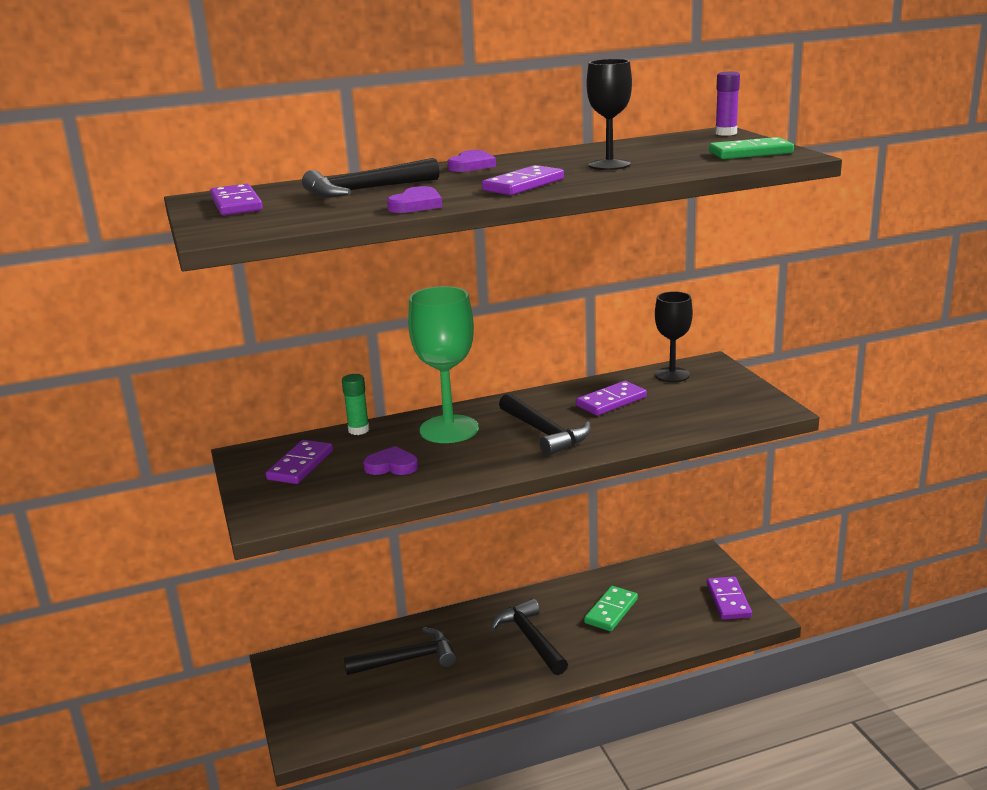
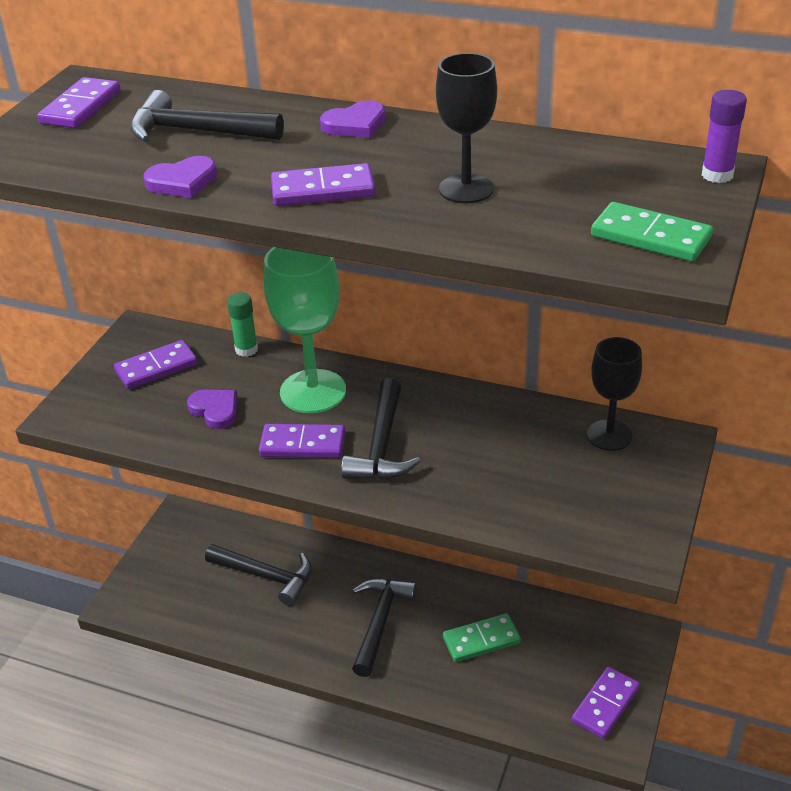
camera: 40 degrees right, 15 degrees up
(611, 401) = (497, 439): purple domino -> purple domino (302, 444)

